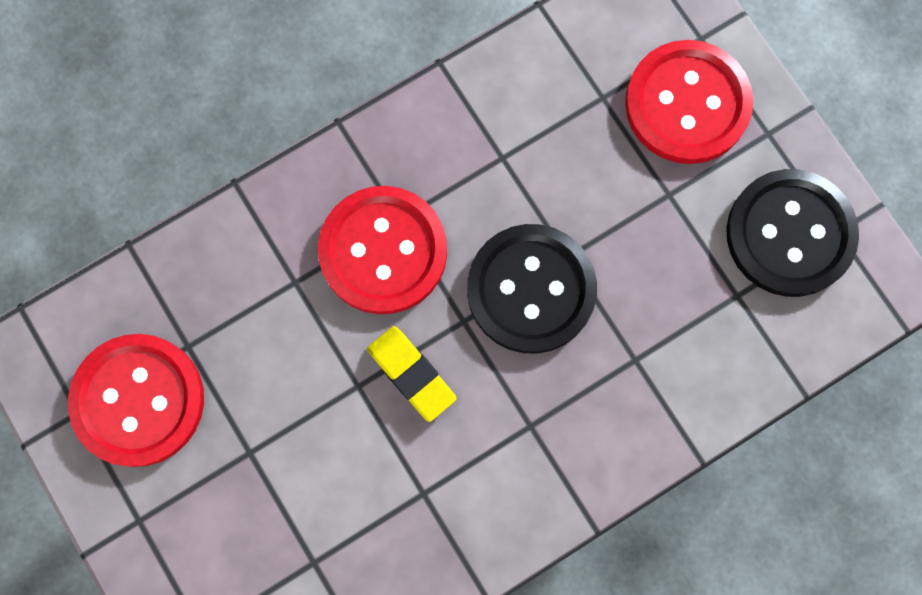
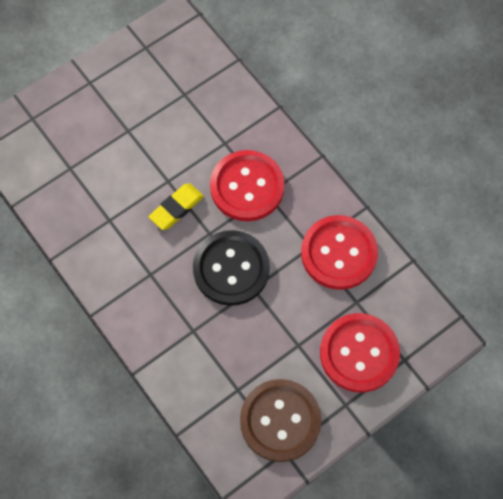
camera: 85 degrees right, 10 degrees down
(138, 400) = (153, 74): red button -> red button (339, 253)
(789, 234) = (280, 421): black button -> brown button

